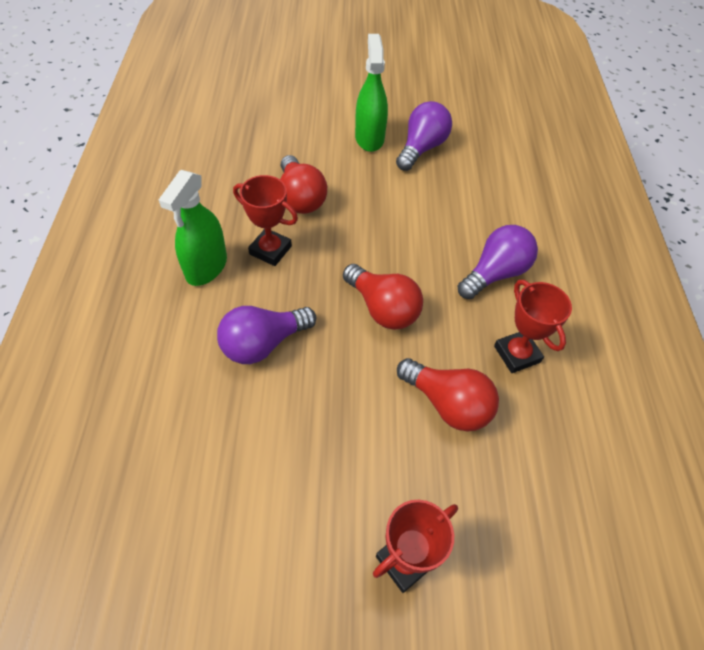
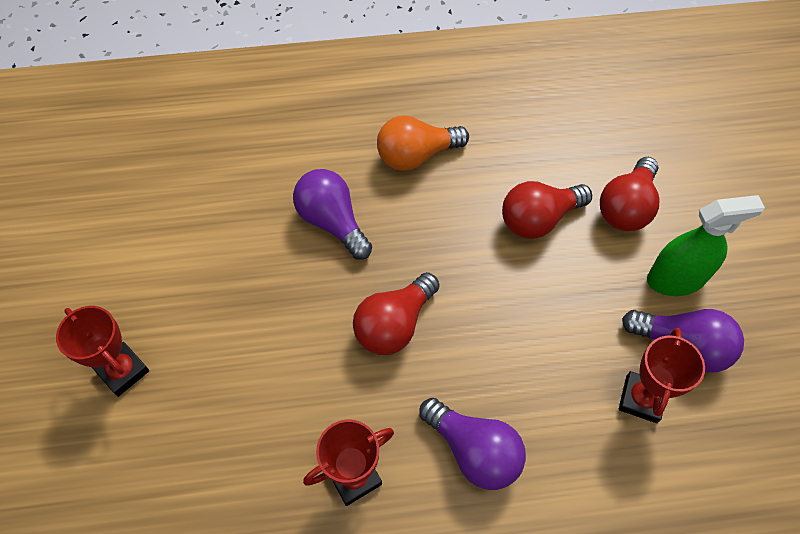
camera: 85 degrees right, 5 degrees up
(206, 267) = (416, 156): green spray bottle -> orange light bulb
(270, 250) = (452, 205): red trophy -> red trophy (641, 399)
(447, 404) = (281, 400): red light bulb -> red light bulb (626, 207)

